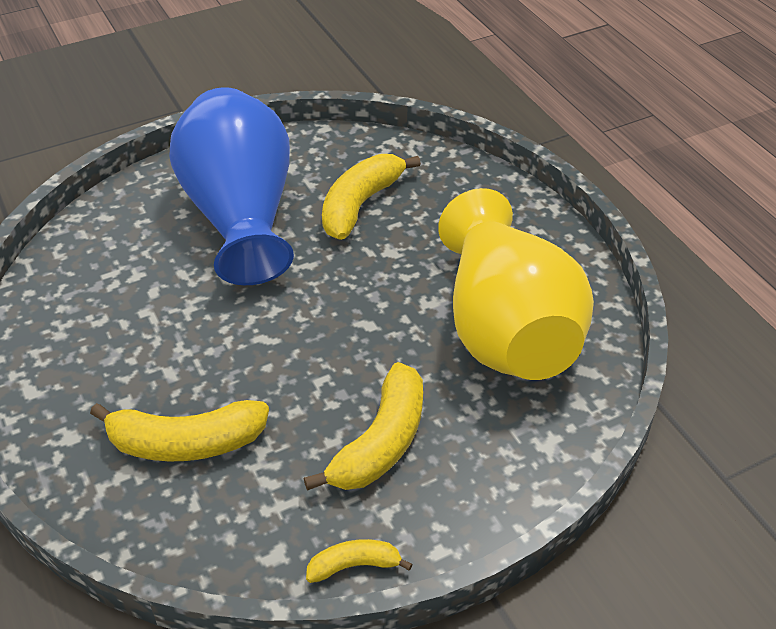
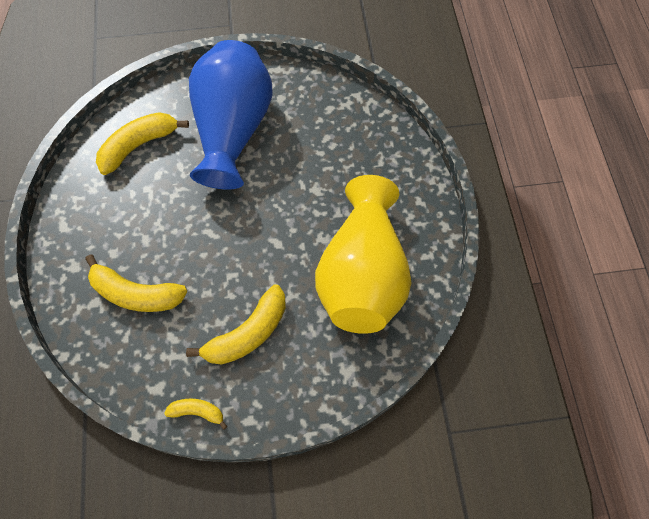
camera: 20 degrees right, 20 degrees up
(360, 205) = (312, 144): yellow banana -> yellow banana (139, 146)

